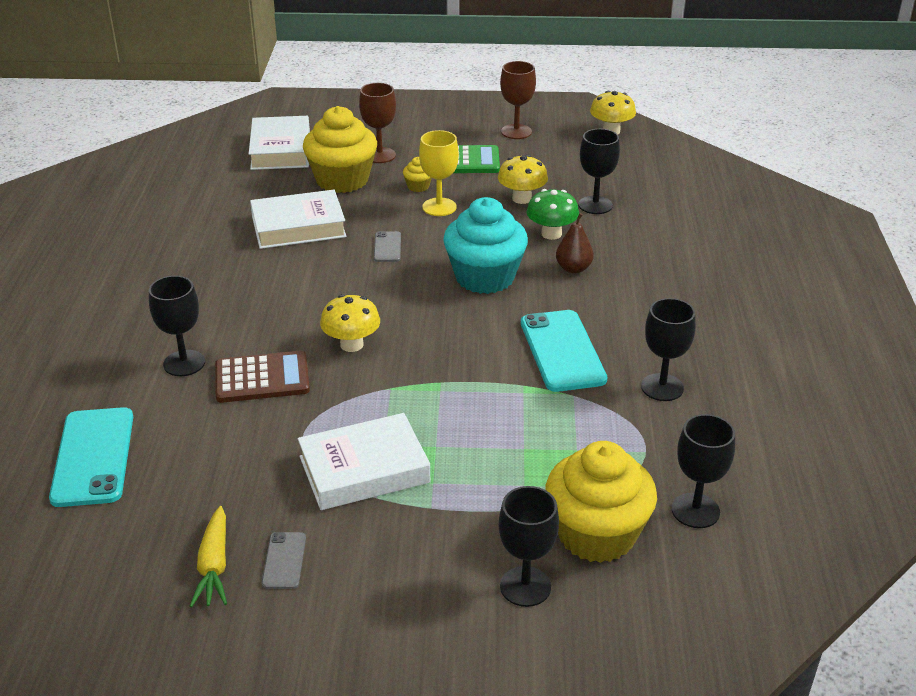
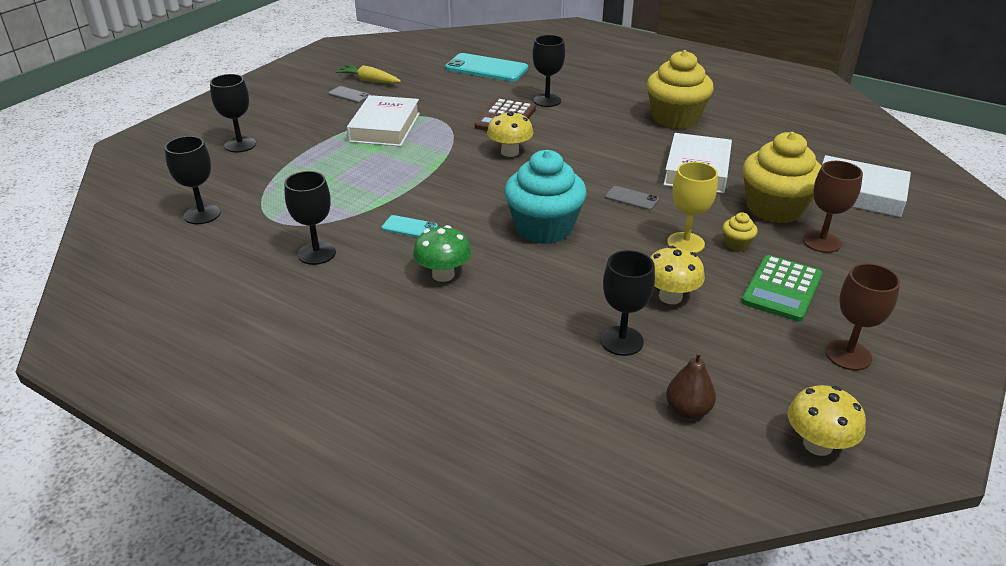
camera: 120 degrees right, 0 degrees up
(551, 234) = (585, 288): green mushroom -> green mushroom (443, 275)
(562, 351) = (409, 227): turquoise phone -> turquoise phone, size x0.49
(573, 268) = (514, 277): brown pear -> brown pear (687, 410)
(596, 534) = (238, 176): yellow cupcake -> yellow cupcake (675, 118)

